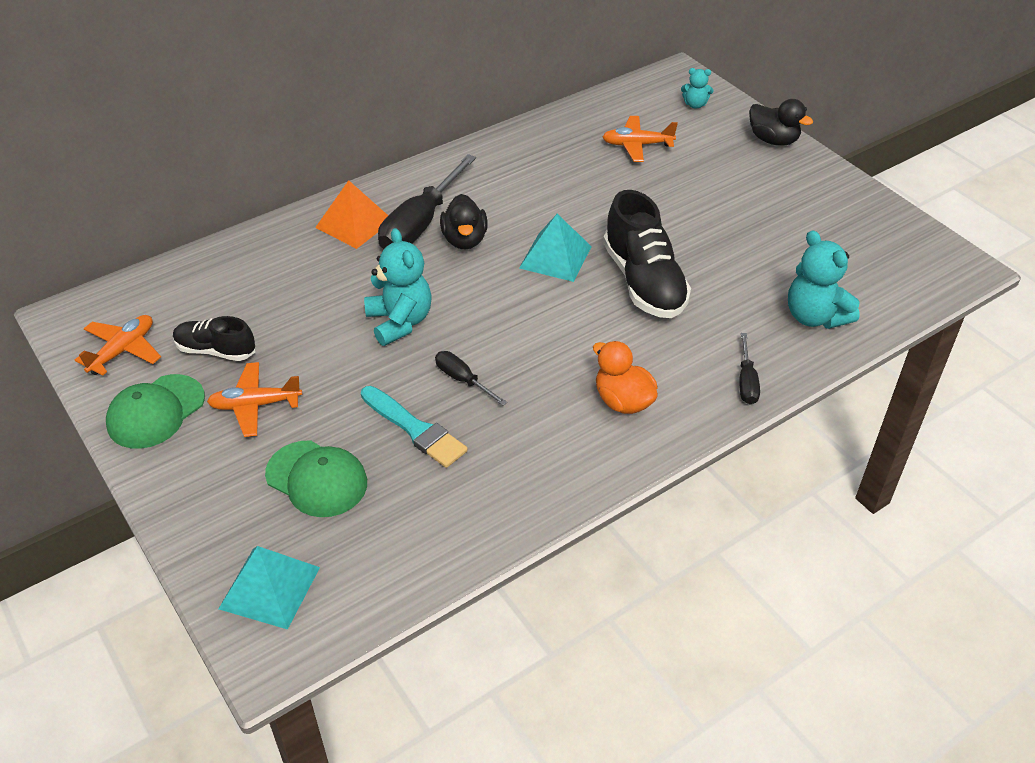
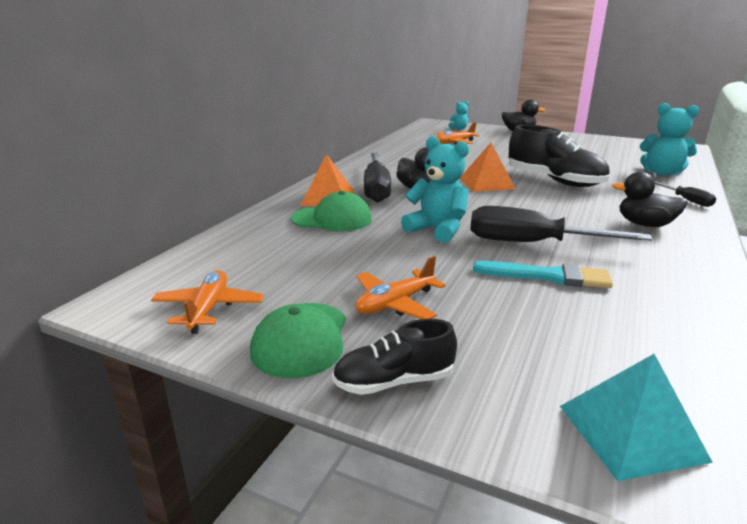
camera: 30 degrees left, 20 degrees down
(216, 350) = (307, 283): black shoe -> black shoe (394, 381)
(317, 479) = (527, 331): green cap -> green cap (332, 219)
(462, 380) = (532, 243): black screwdriver -> black screwdriver, size x2.00
(555, 257) = (486, 183): turquoise pyramid -> orange pyramid
(623, 401) = (645, 224): orange duck -> black duck

